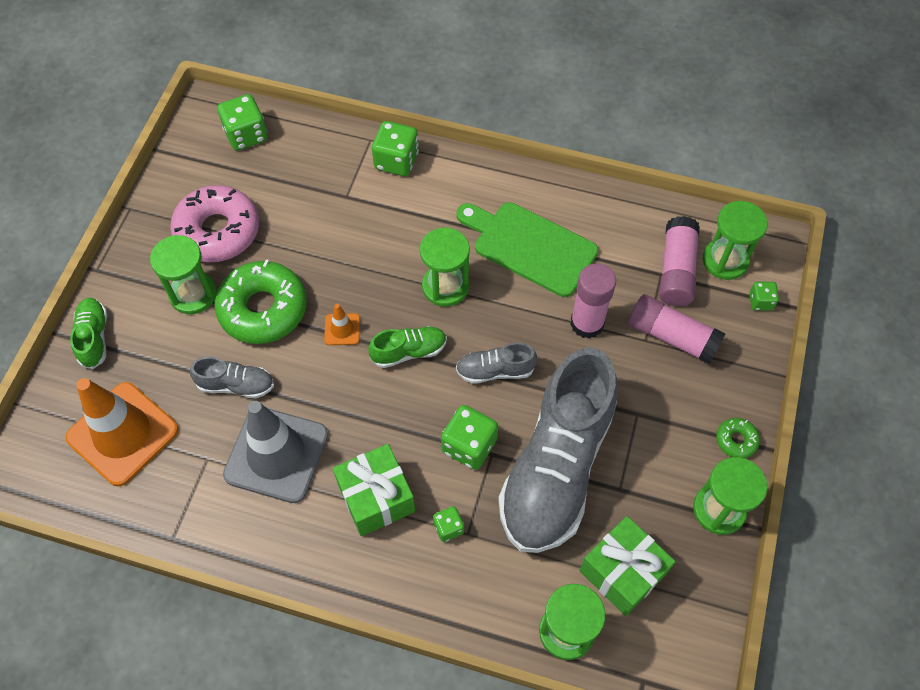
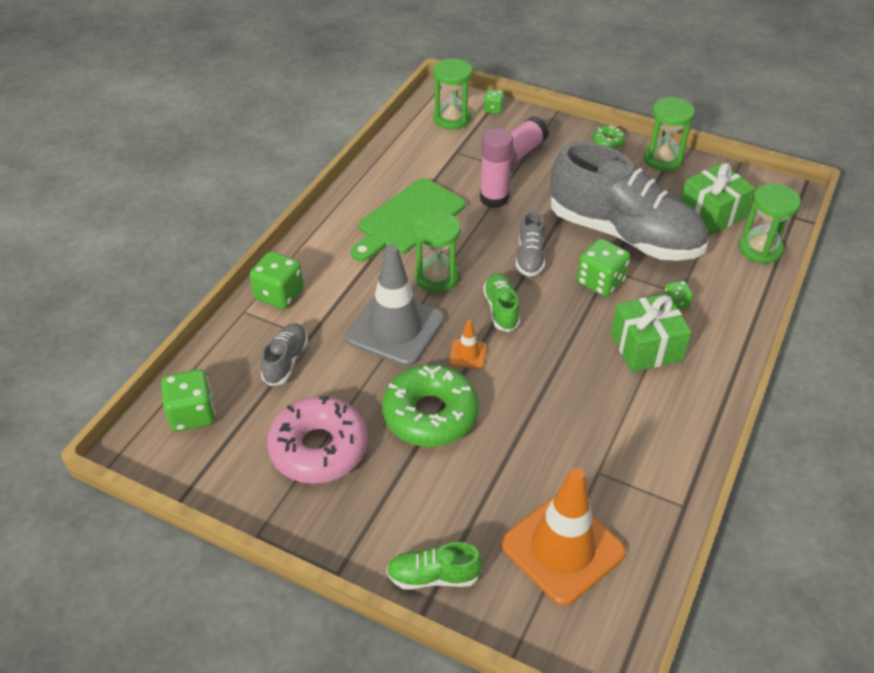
camera: 80 degrees left, 15 degrees down
(193, 294) = (397, 475): green hourglass -> none
(236, 385) = (517, 443): grey shoe -> grey shoe (286, 361)
(276, 454) = (598, 415): grey traffic cone -> grey traffic cone (395, 329)
(676, 270) = (454, 144): pink glue stick -> none

